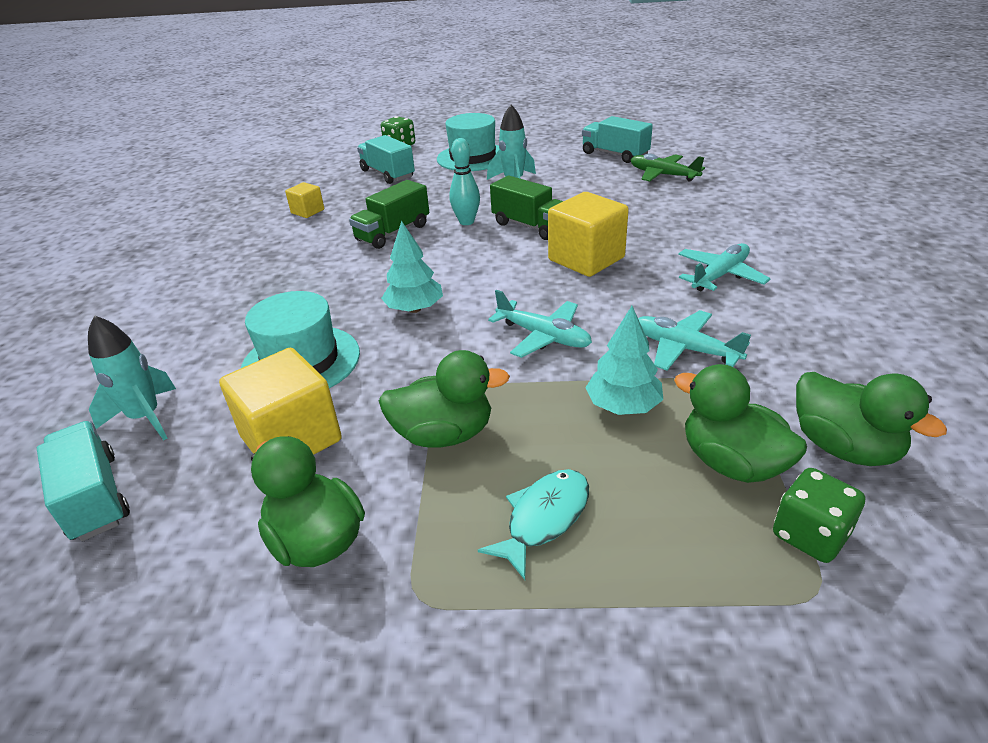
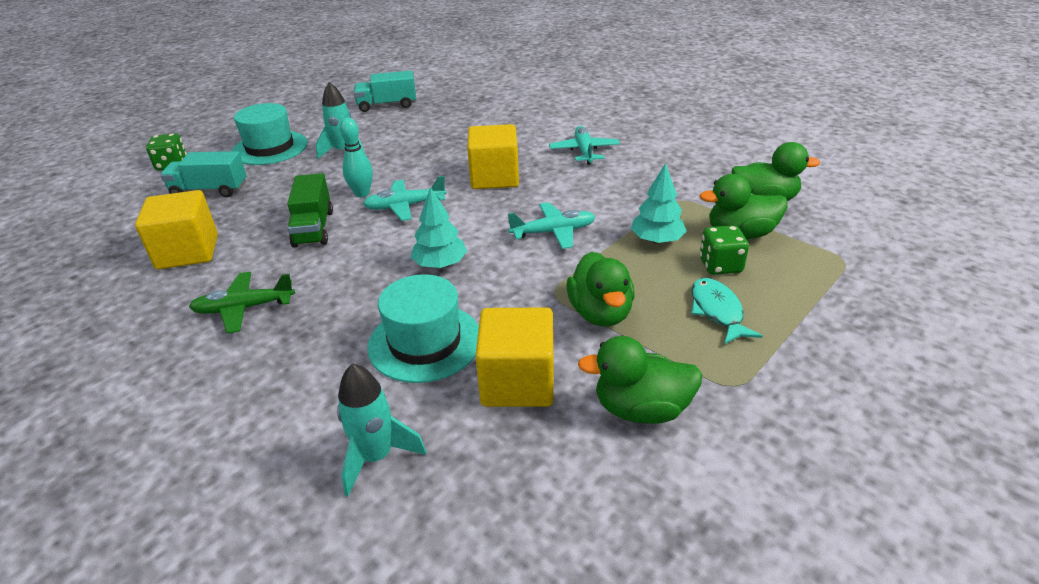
camera: 50 degrees left, 0 degrees up
(94, 497) = (452, 521): turquoise truck -> none
(307, 211) = (188, 252): yellow cube -> yellow cube, size x1.92
(444, 434) = (600, 313): green duck -> green duck turned 135 degrees clockwise
(530, 226) = (418, 175): green truck -> none
(663, 175) = (447, 107): green plane -> green plane (244, 308)
(684, 349) = (634, 197): turquoise plane -> turquoise plane (405, 206)
(810, 535) = (809, 241): green dice -> green dice (720, 265)

